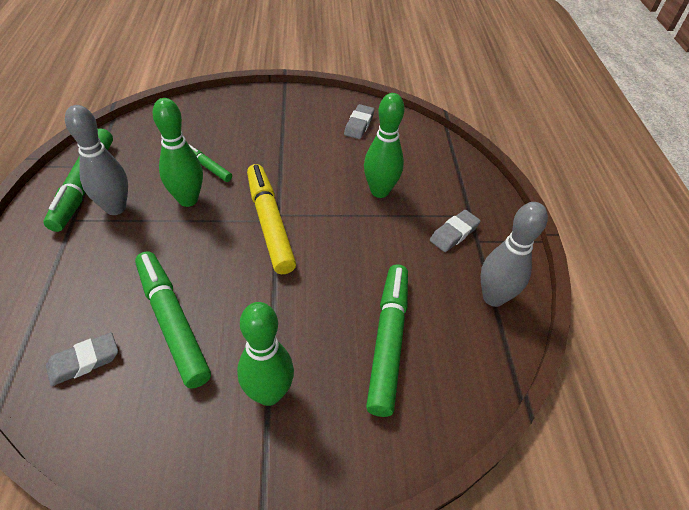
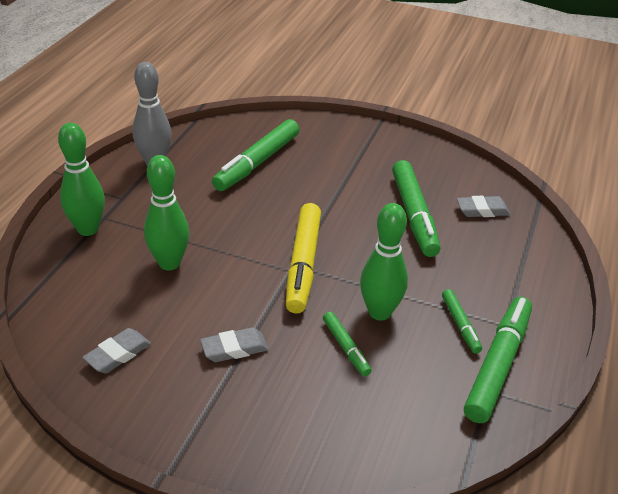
camera: 155 degrees left, 10 degrees down
(115, 208) = (460, 325): grey bowling pin -> green marker
(268, 393) = (355, 162): green bowling pin -> green bowling pin (88, 229)
(454, 233) = (136, 208): grey eraser -> grey eraser (234, 348)

